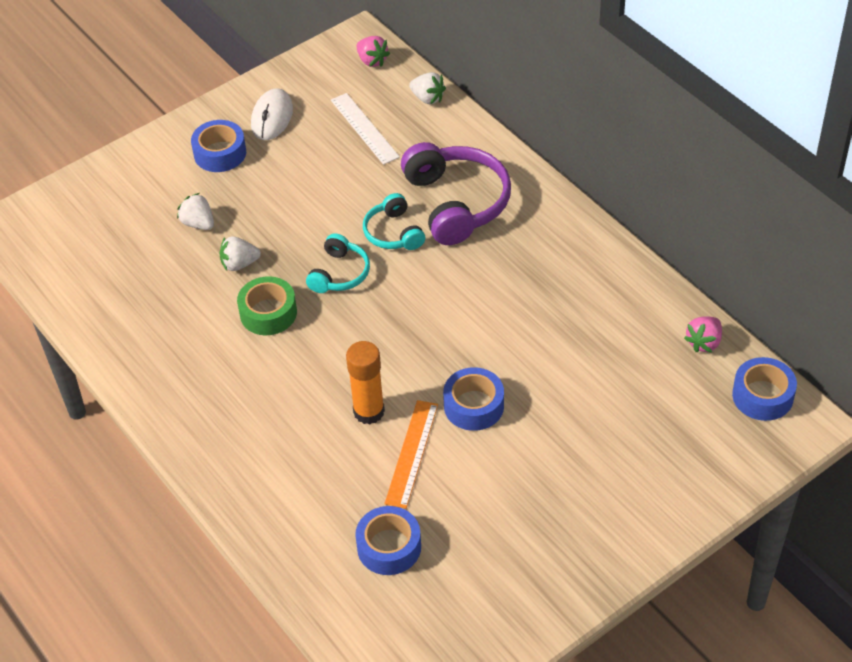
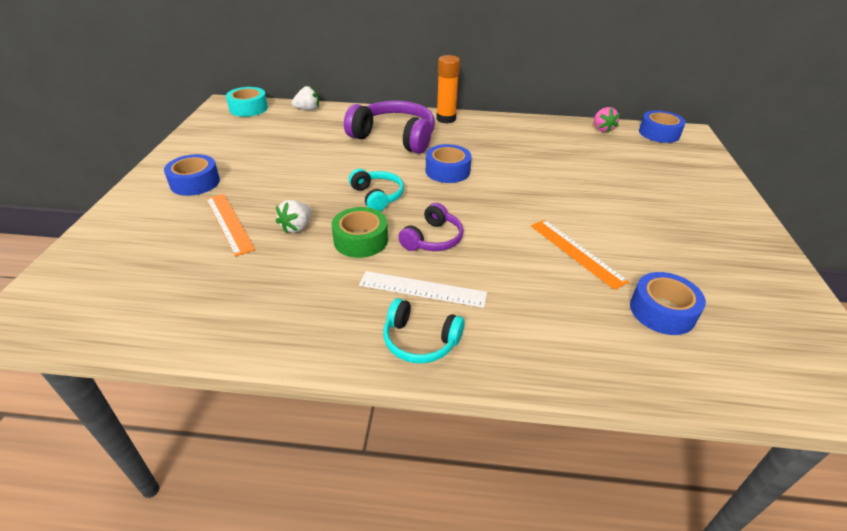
camera: 50 degrees left, 10 degrees down
(198, 223) = (229, 223): white strawberry -> orange ruler
(272, 117) = (213, 152): white mouse -> none
(321, 353) = (433, 239): none -> purple headphones
(364, 128) = (287, 133): white ruler -> white ruler (422, 289)
(369, 411) = (514, 249): orange glue stick -> orange glue stick (446, 119)
(372, 61) = (248, 108): pink strawberry -> turquoise tape
(393, 233) = (379, 164): turquoise headphones -> turquoise headphones (420, 341)
(474, 406) = (562, 209): blue tape -> blue tape (447, 171)

